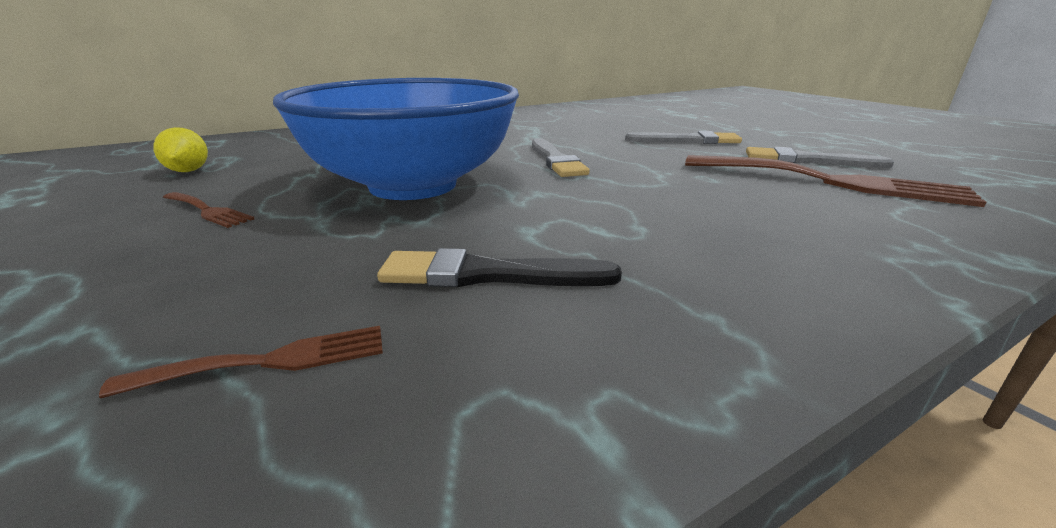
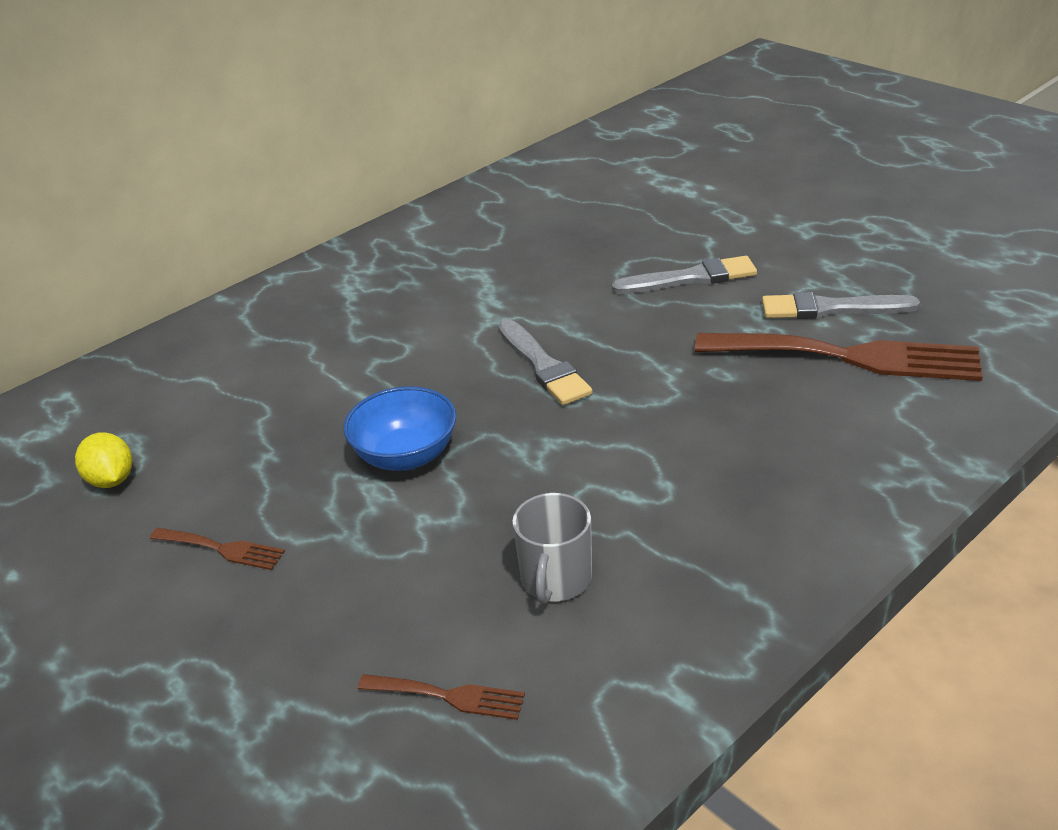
camera: 10 degrees left, 10 degrees up
(270, 361) = (449, 696): brown fork -> brown fork turned 45 degrees clockwise
(413, 185) = (406, 456): blue bowl -> blue bowl, size x0.46
(488, 275) = (555, 579): black brush -> grey mug

